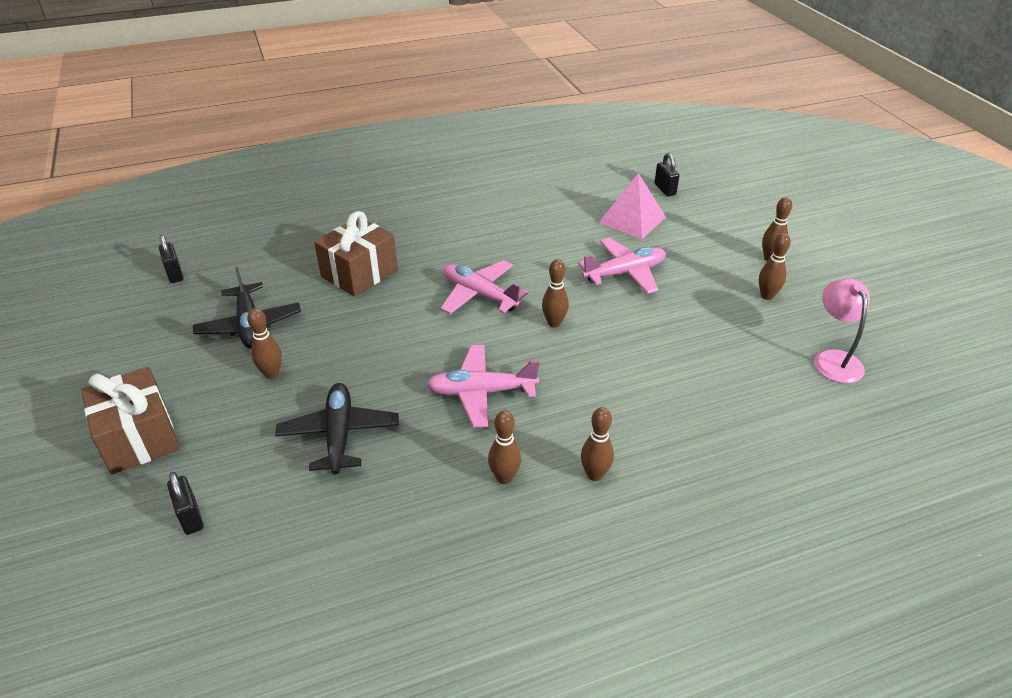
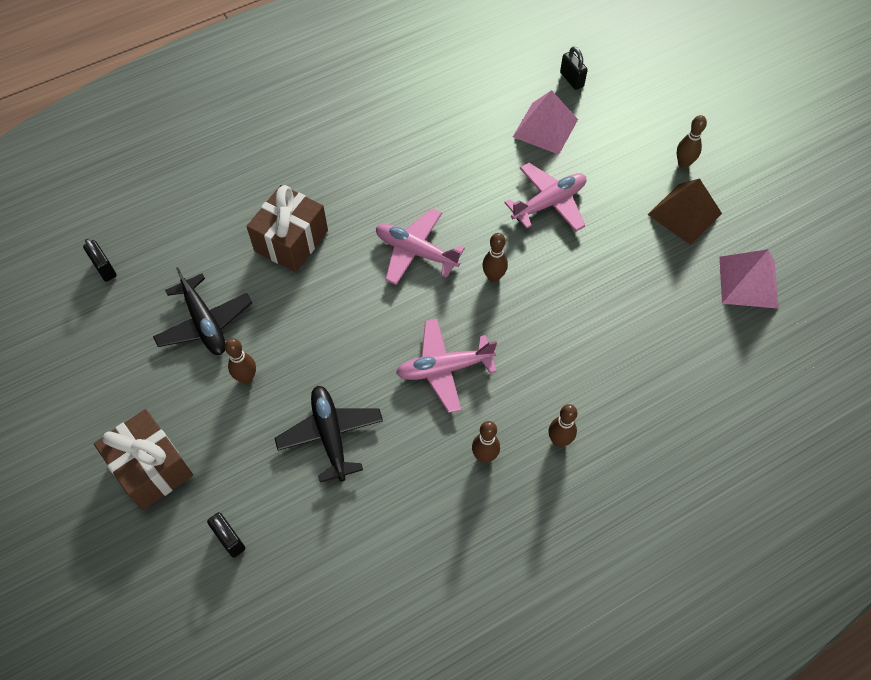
camera: 10 degrees left, 20 degrees up
(767, 296) = (684, 213): brown bowling pin -> brown pyramid
(833, 359) = (748, 282): pink lamp -> pink pyramid

